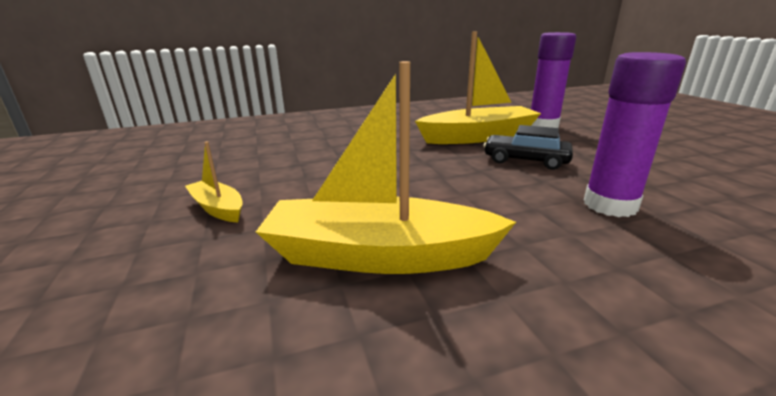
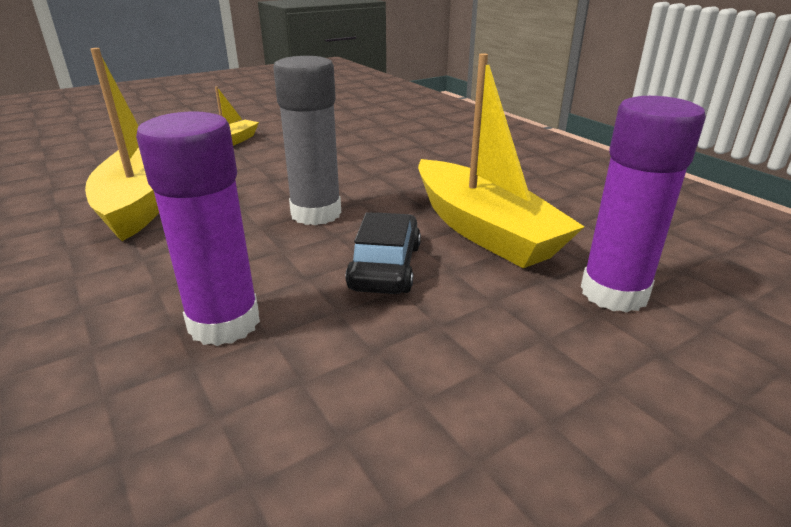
camera: 75 degrees right, 5 degrees up
(443, 174) = (316, 213): none -> grey glue stick

